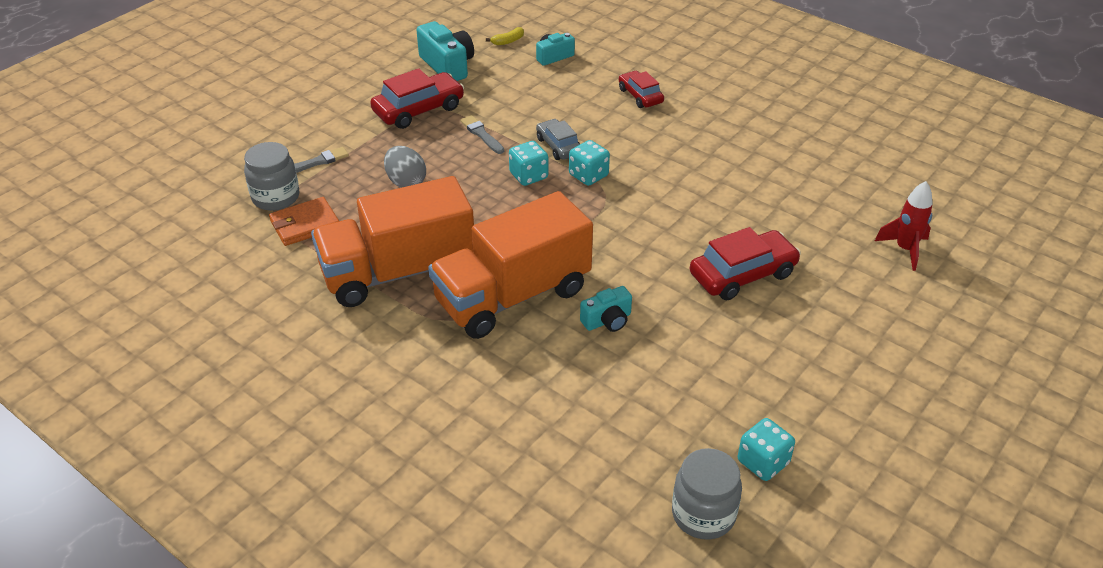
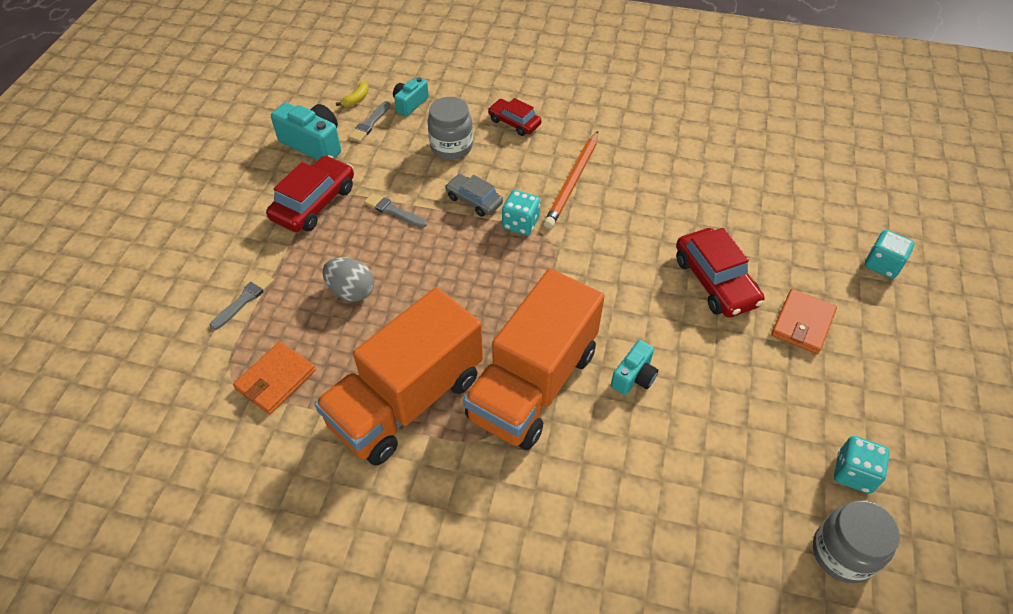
camera: 25 degrees left, 10 degrees up
(276, 197) = (224, 358): grey jar -> grey jar (451, 147)
(506, 63) = (369, 124): none -> grey brush
(528, 176) = (466, 243): turquoise dice -> turquoise dice (882, 265)
(662, 157) = (573, 182): none -> orange pencil
(742, 274) = (715, 281): red car -> red car turned 120 degrees clockwise
(805, 334) = (802, 323): none -> orange wallet
(905, 249) = (823, 208): red rocket -> none

